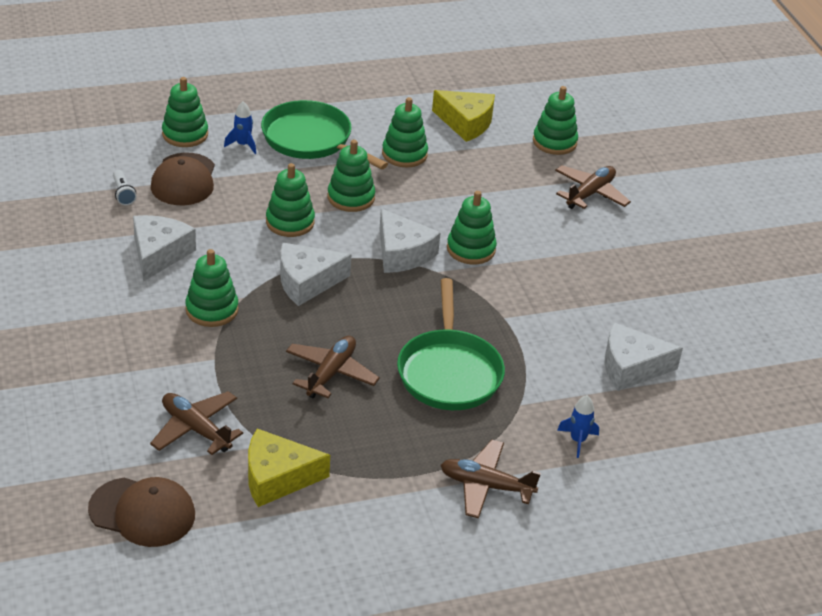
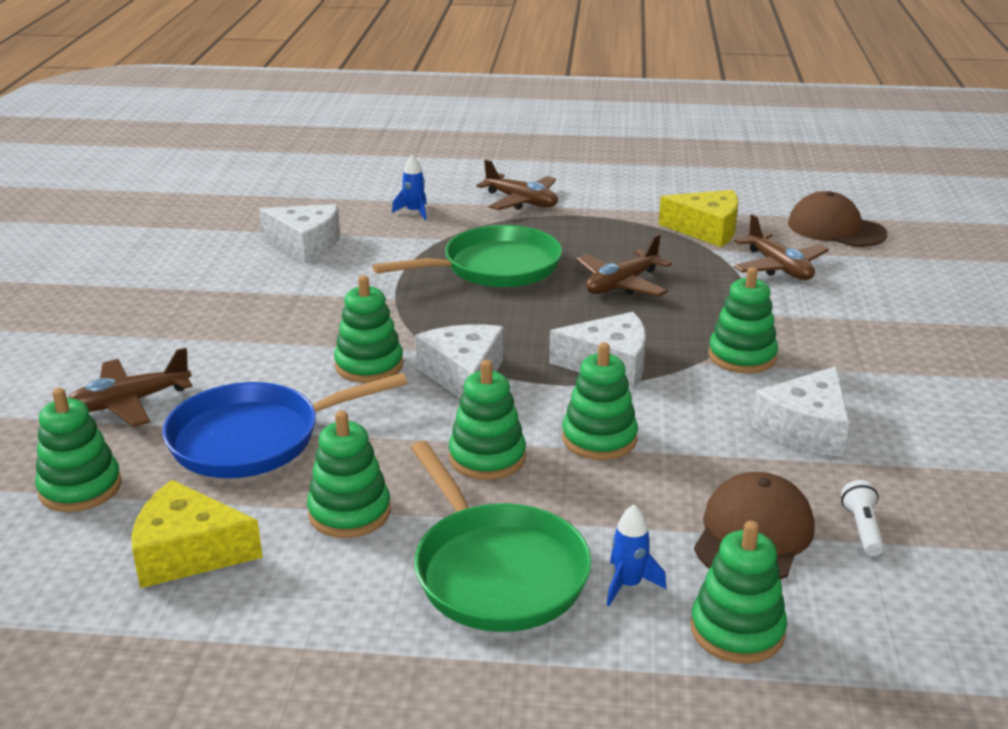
camera: 155 degrees left, 10 degrees down
(449, 372) = (495, 268): green pan -> green pan turned 45 degrees clockwise
(466, 123) = (188, 552): yellow cheese -> yellow cheese turned 45 degrees counterclockwise
(493, 185) = (254, 438): none -> blue pan

